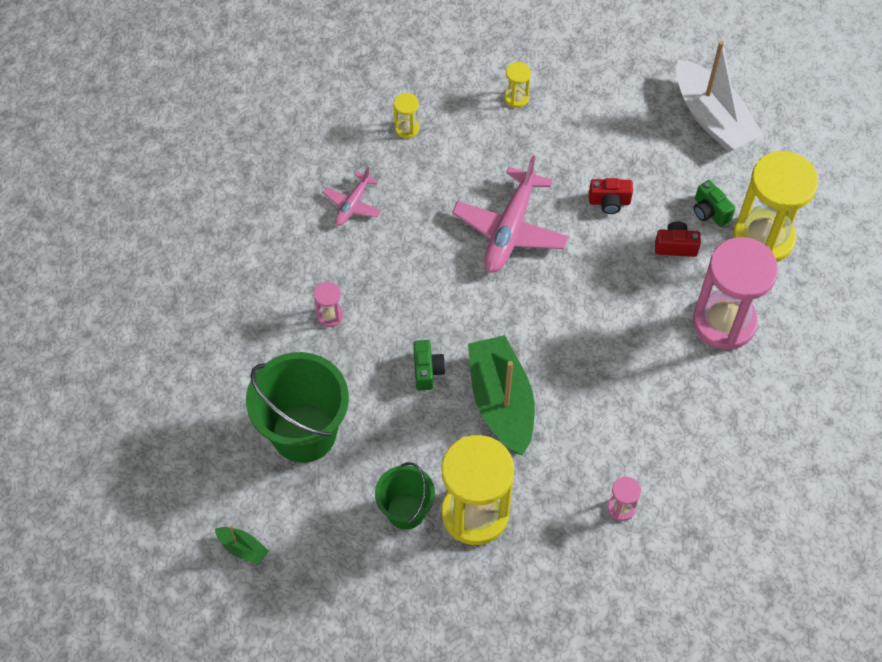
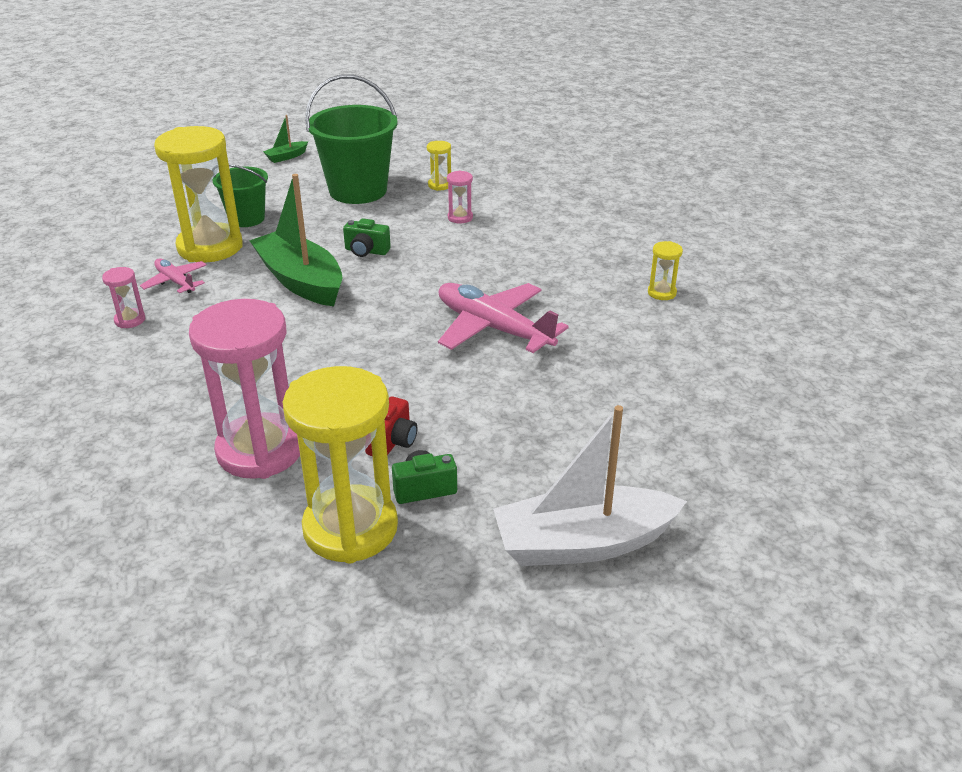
camera: 110 degrees right, 25 degrees down
(353, 204) = (577, 247): pink plane -> pink plane (175, 282)
(501, 402) = (300, 281): green boat -> green boat turned 135 degrees counterclockwise
(516, 98) = (681, 374): yellow hourglass -> yellow hourglass (439, 185)
(609, 202) = (489, 406): red camera -> none

